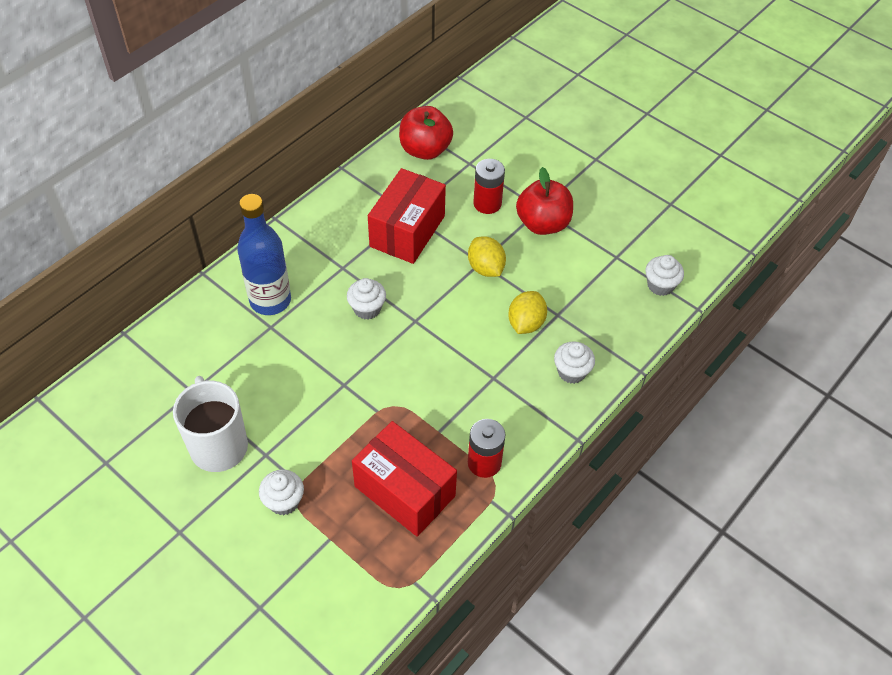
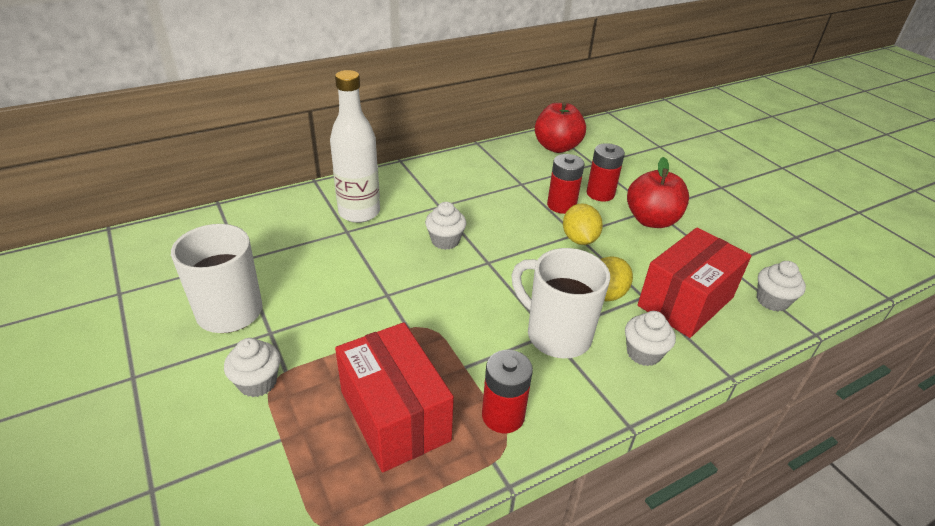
camera: 20 degrees right, 15 degrees down
(270, 300) = (359, 212): blue bottle -> white bottle
(407, 231) = (514, 195): red box -> red box (685, 301)
(456, 230) = (561, 205): none -> red battery
(499, 377) = (556, 334): none -> white mug

